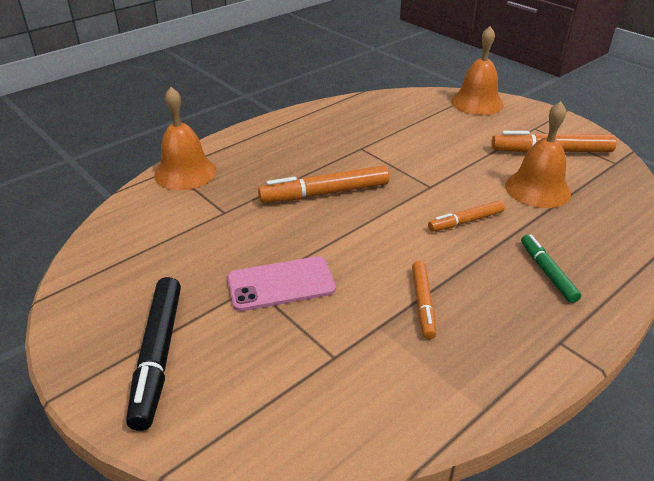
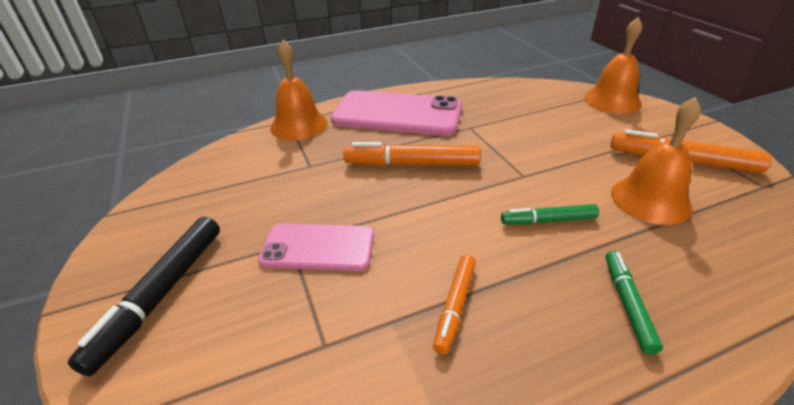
camera: 20 degrees right, 0 degrees up
(283, 145) = (397, 114): none -> pink phone
(466, 221) = (548, 220): orange marker -> green marker

